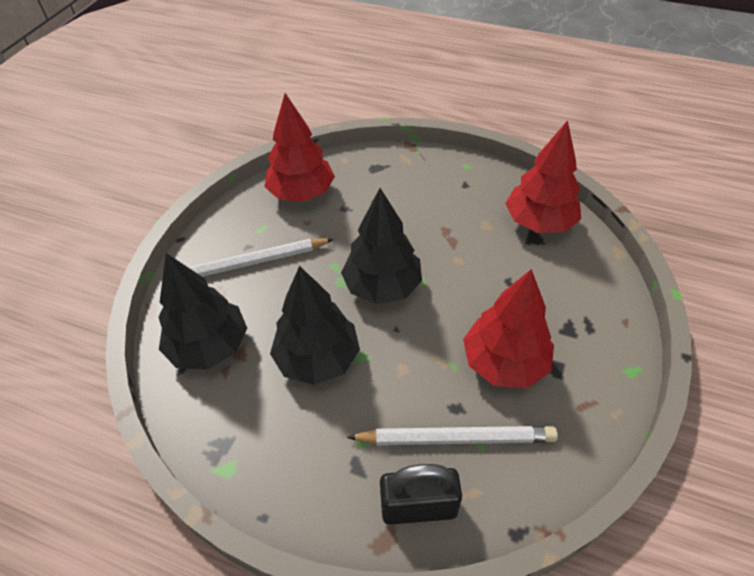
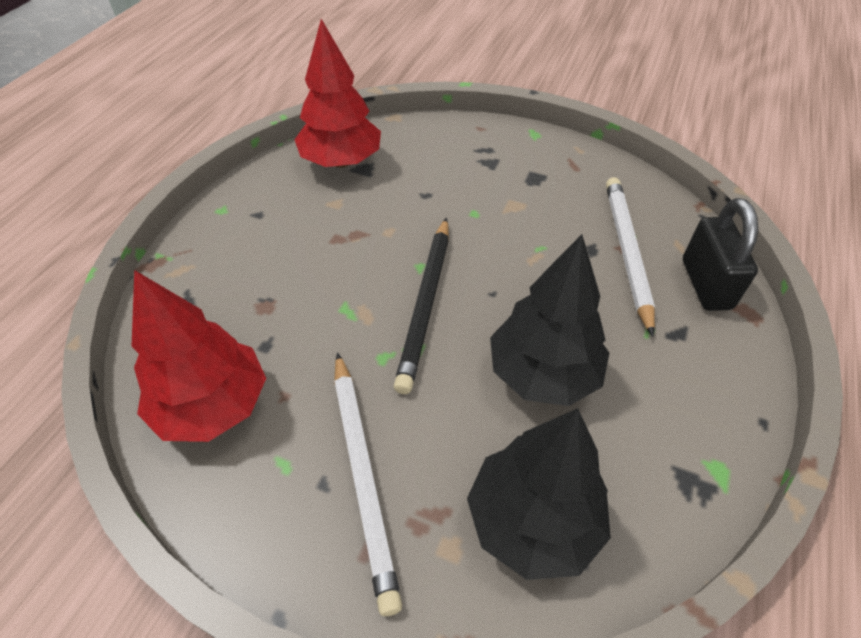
camera: 90 degrees left, 0 degrees up
(382, 286) = (426, 304): black tree -> black pencil
(504, 363) = (533, 209): red tree -> none

